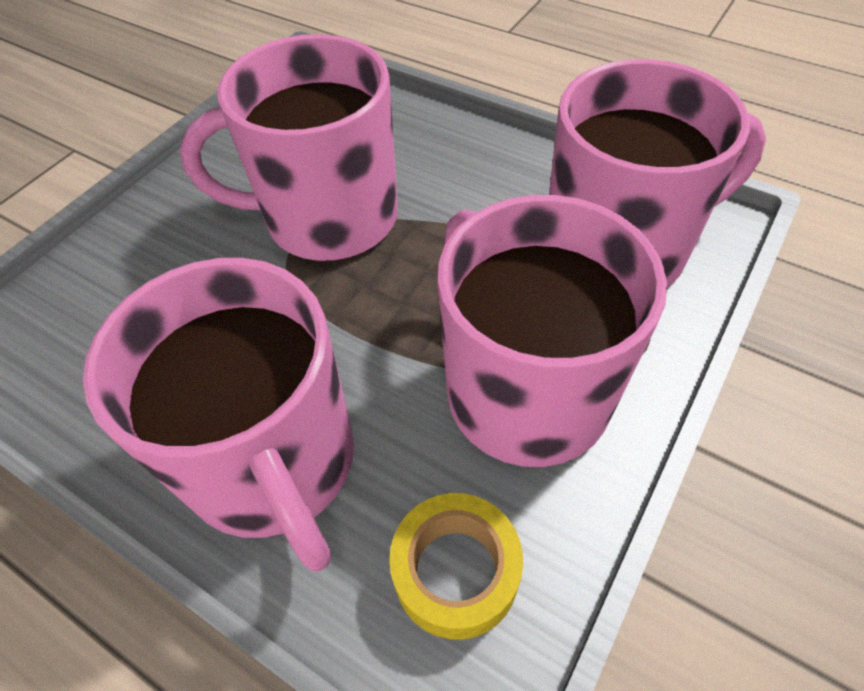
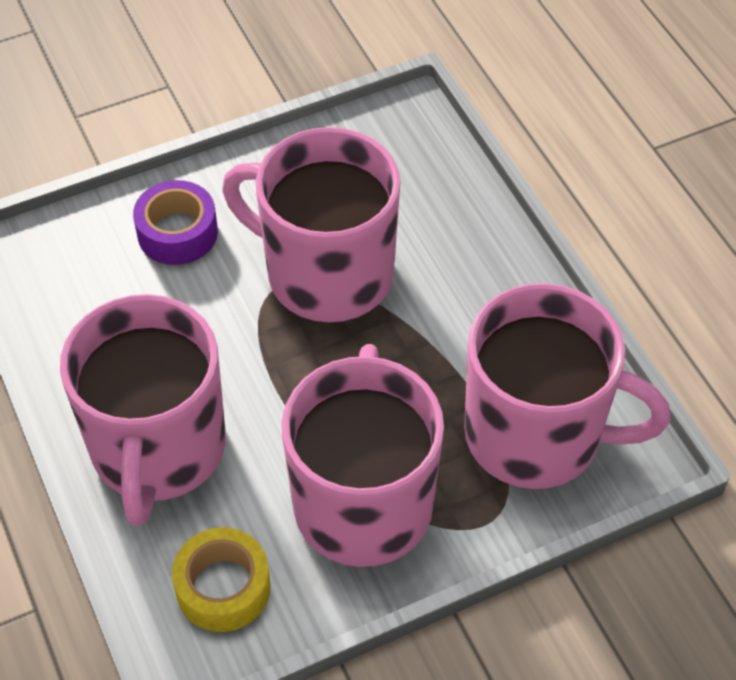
camera: 30 degrees right, 0 degrees up
(158, 252) = (177, 233): none -> purple tape

